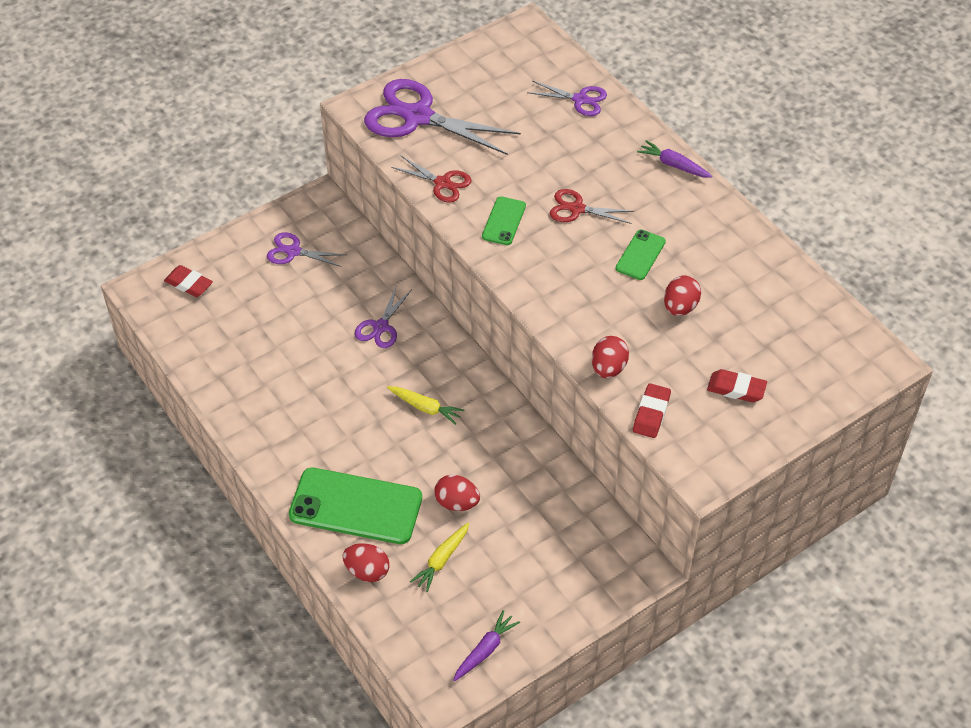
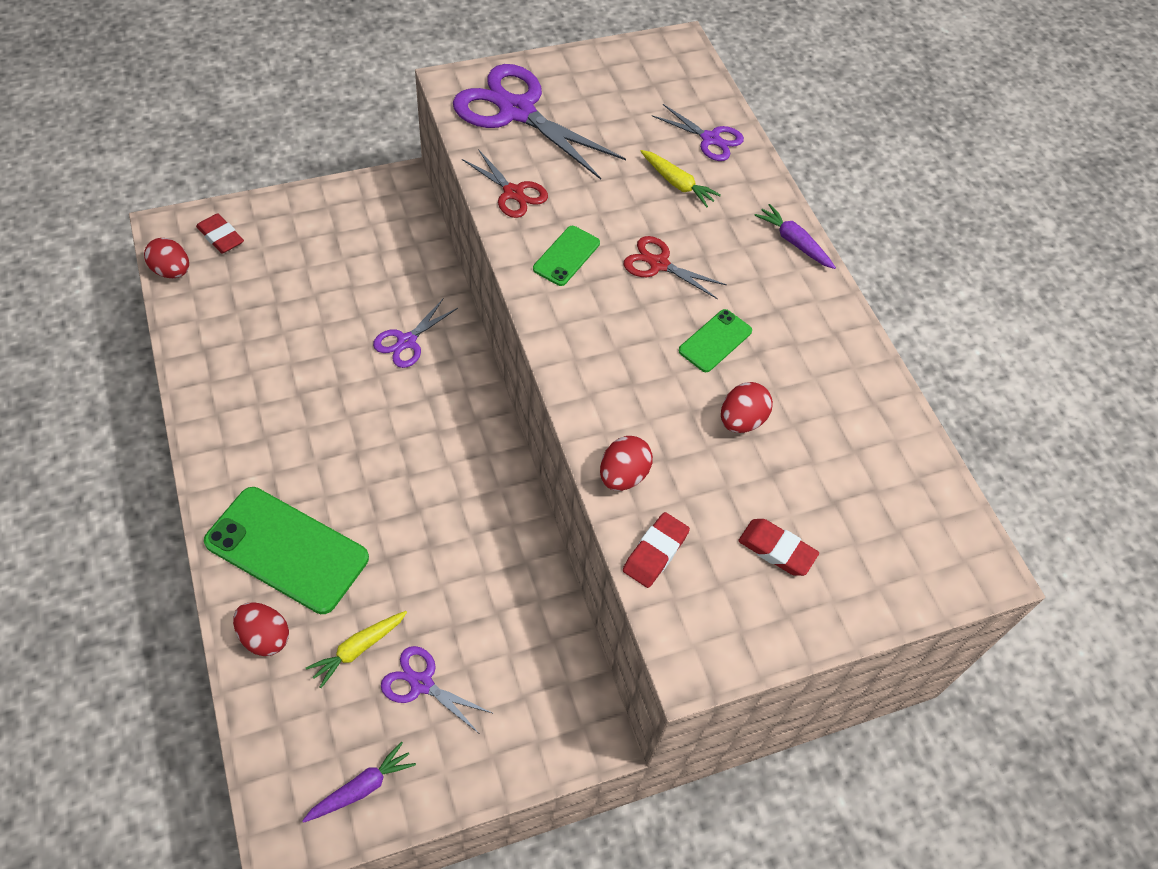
camera: 10 degrees right, 5 degrees up
(293, 251) = (348, 231): purple scissors -> purple scissors (421, 684)
(425, 407) = (417, 451): yellow carrot -> yellow carrot (677, 183)
(457, 503) = (405, 580): red egg -> red egg (172, 271)

